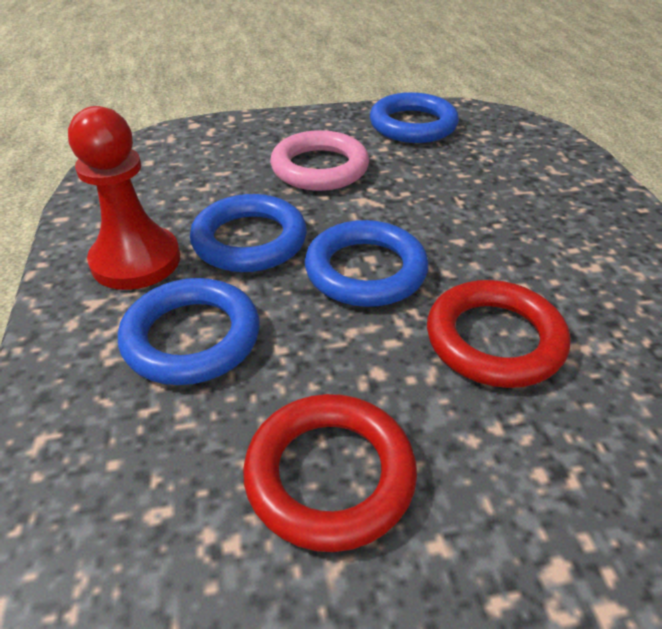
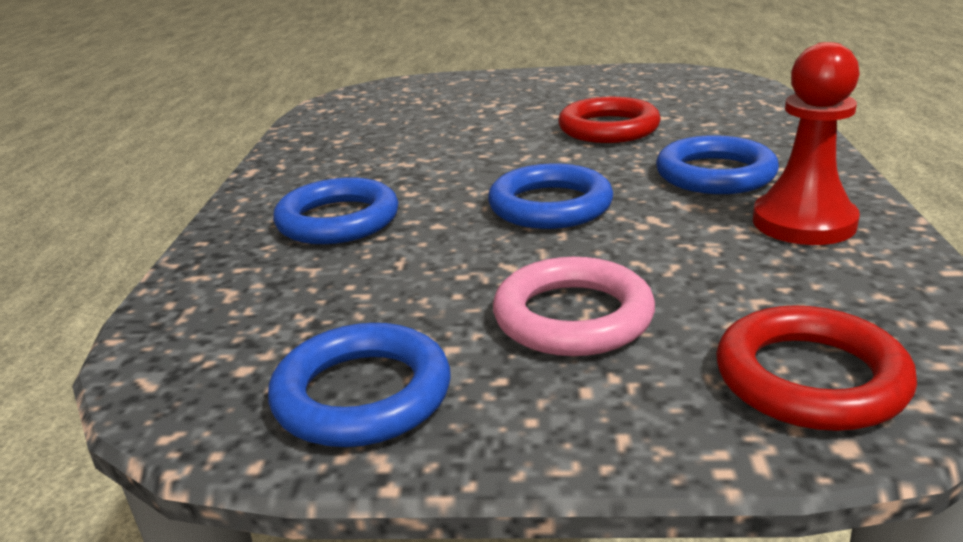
camera: 165 degrees left, 15 degrees down
(249, 240) = (675, 234): blue ring -> blue ring (338, 220)
(494, 340) = (466, 166): red ring -> red ring (810, 378)

